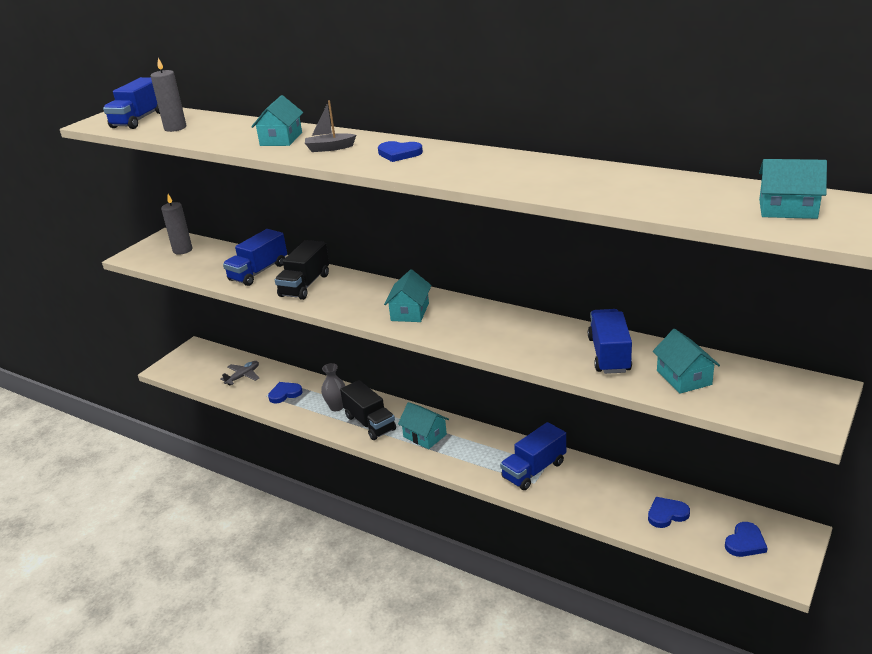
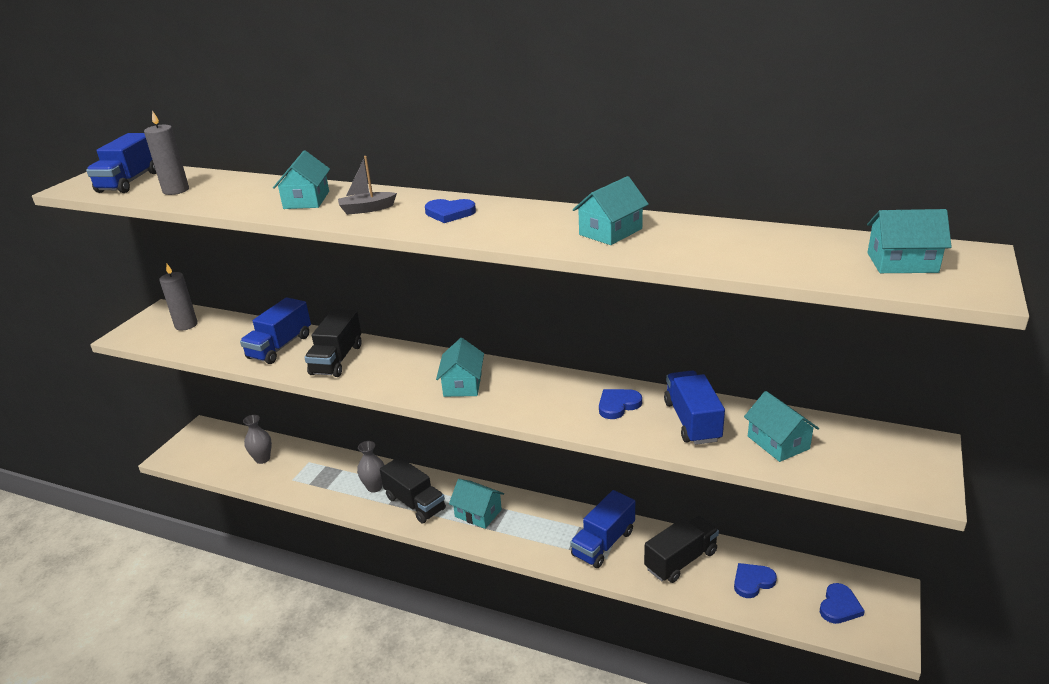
camera: 10 degrees left, 0 degrees up
(243, 376) = (262, 459): grey plane -> grey vase
(285, 394) = (313, 476): blue heart -> blue heart (618, 405)
(534, 174) = (610, 232): none -> turquoise house
(603, 490) = (681, 560): none -> black truck

